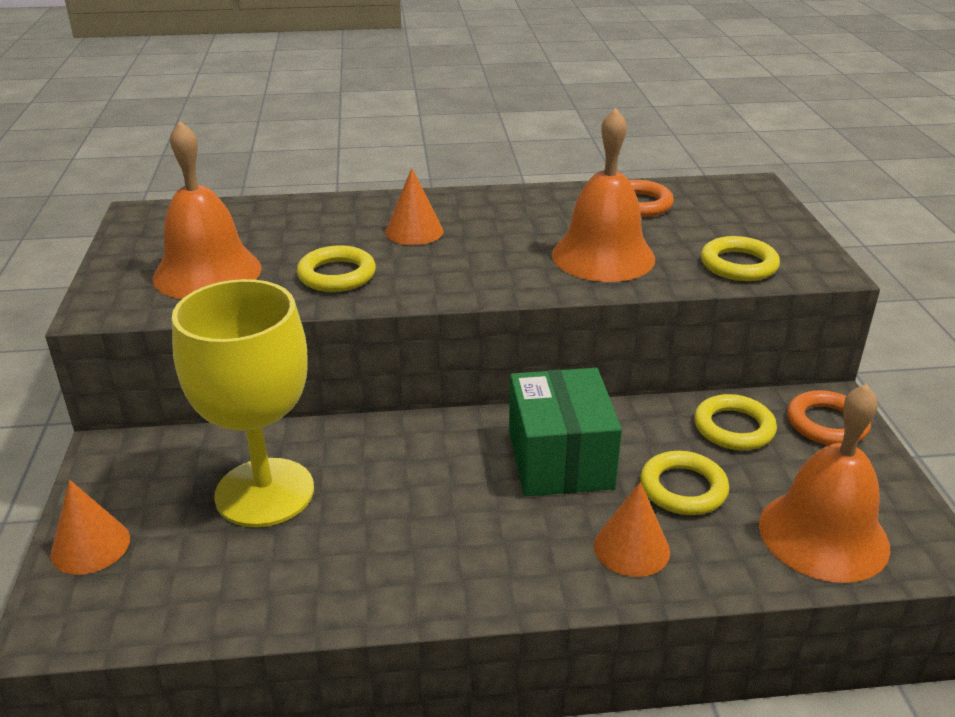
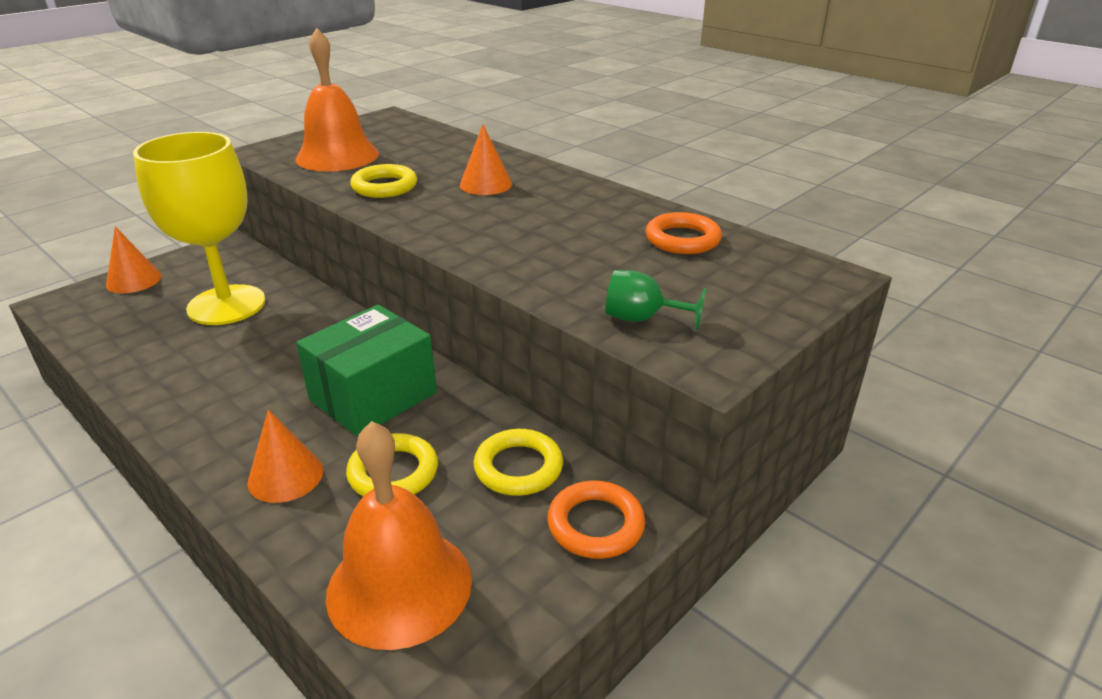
camera: 50 degrees right, 0 degrees up
(603, 256) = (557, 257): orange bell -> none
(738, 265) = (641, 318): yellow ring -> green goblet

